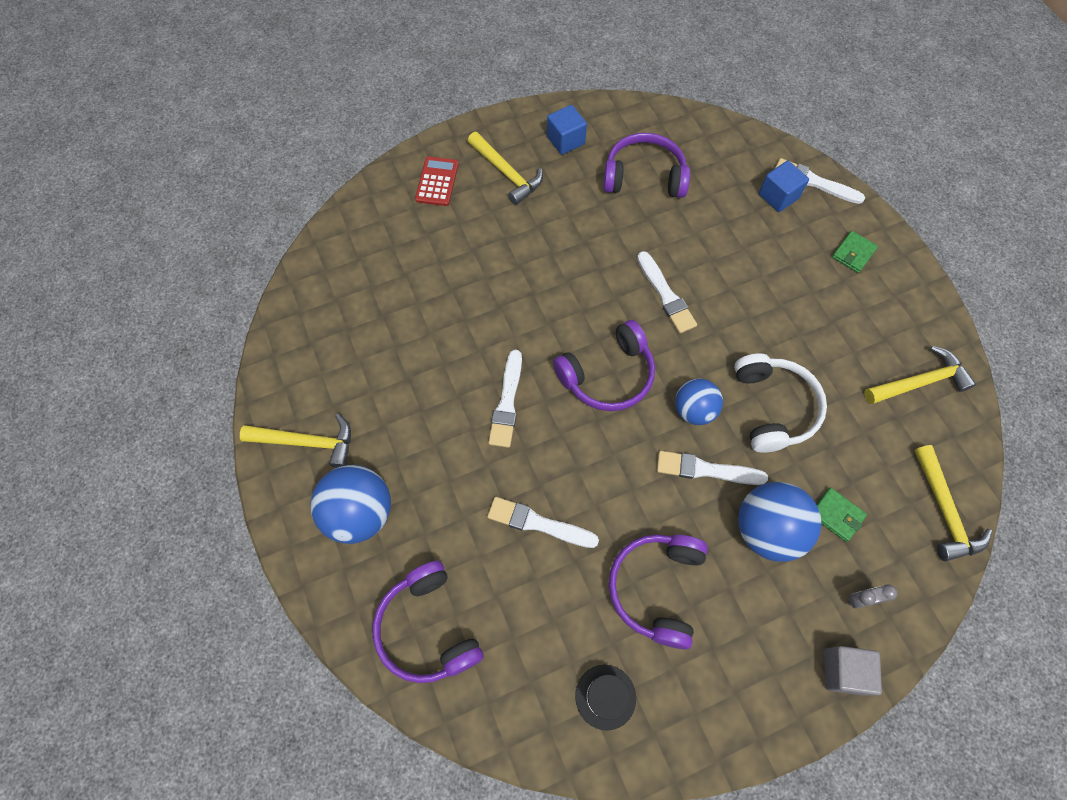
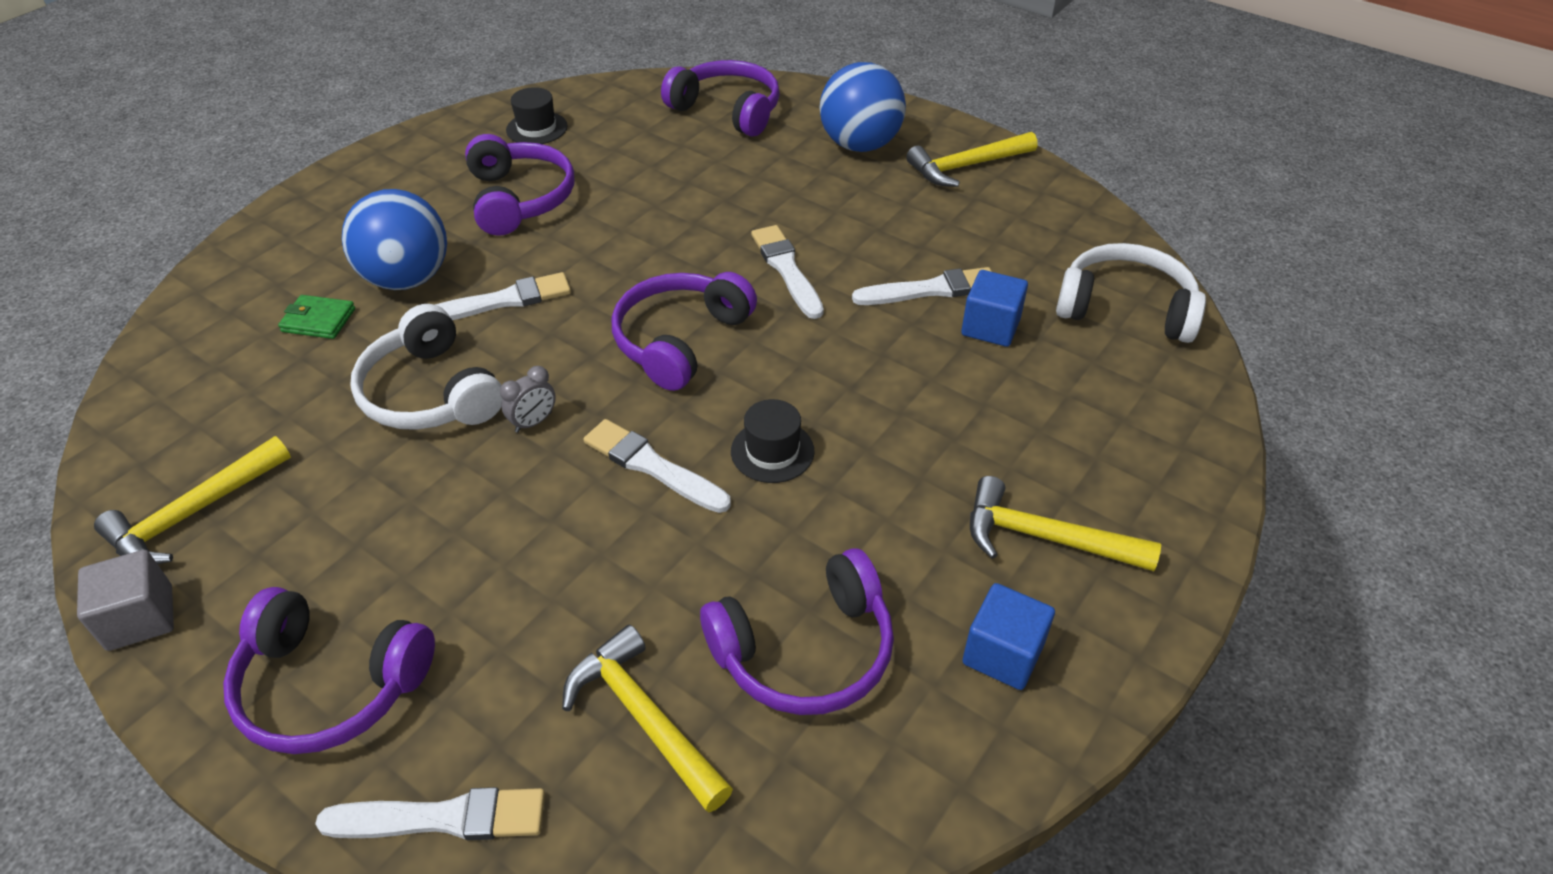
camera: 150 degrees right, 20 degrees down
(339, 269) = (1125, 308): none -> white headphones
(437, 182) = (1135, 472): red calculator -> none
(538, 523) = (674, 197): white brush -> white brush (930, 289)
(600, 274) = (772, 451): none -> black hat
(694, 410) = (543, 349): blue ball -> none
(778, 196) = (516, 741): blue cube -> blue cube (990, 327)
(843, 671) = (296, 212): grey cube -> grey cube (140, 618)
(853, 253) = (330, 685): green wallet -> purple headphones
(861, 600) = (280, 264): grey clock -> grey clock (533, 422)
(944, 511) = (164, 374): yellow hammer -> yellow hammer (644, 717)

